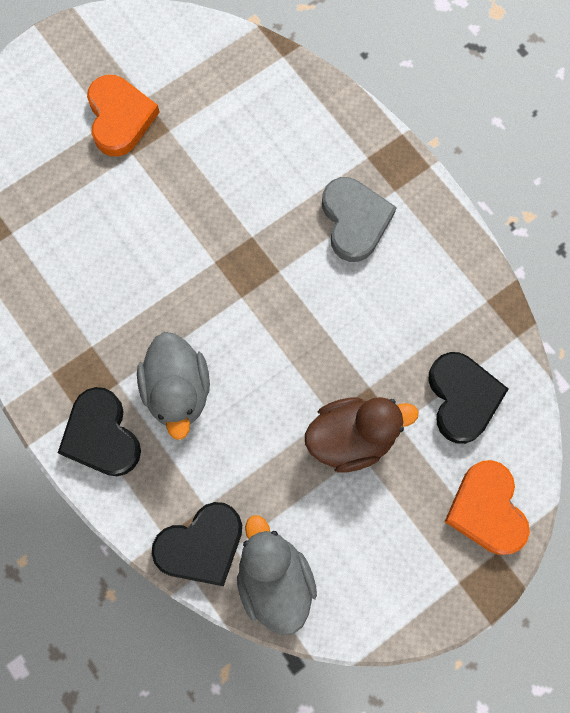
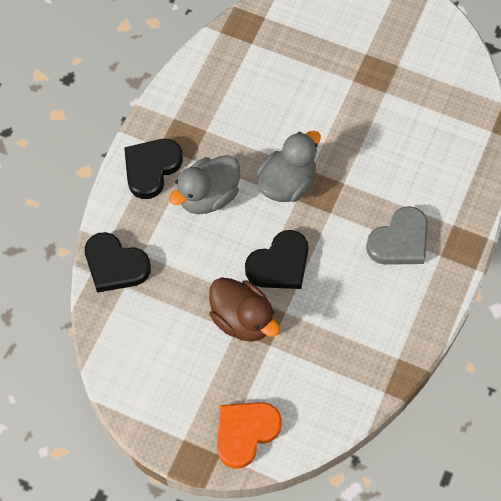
camera: 60 degrees right, 10 degrees down
(120, 118) = (373, 59): orange heart -> none
(274, 580) = (118, 321): grey duck -> grey duck (287, 183)
(462, 398) = (315, 377): black heart -> black heart (279, 264)

